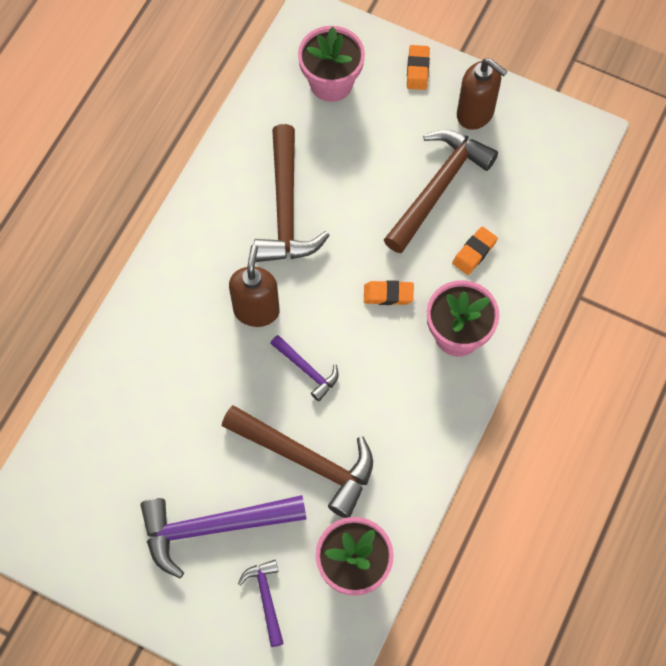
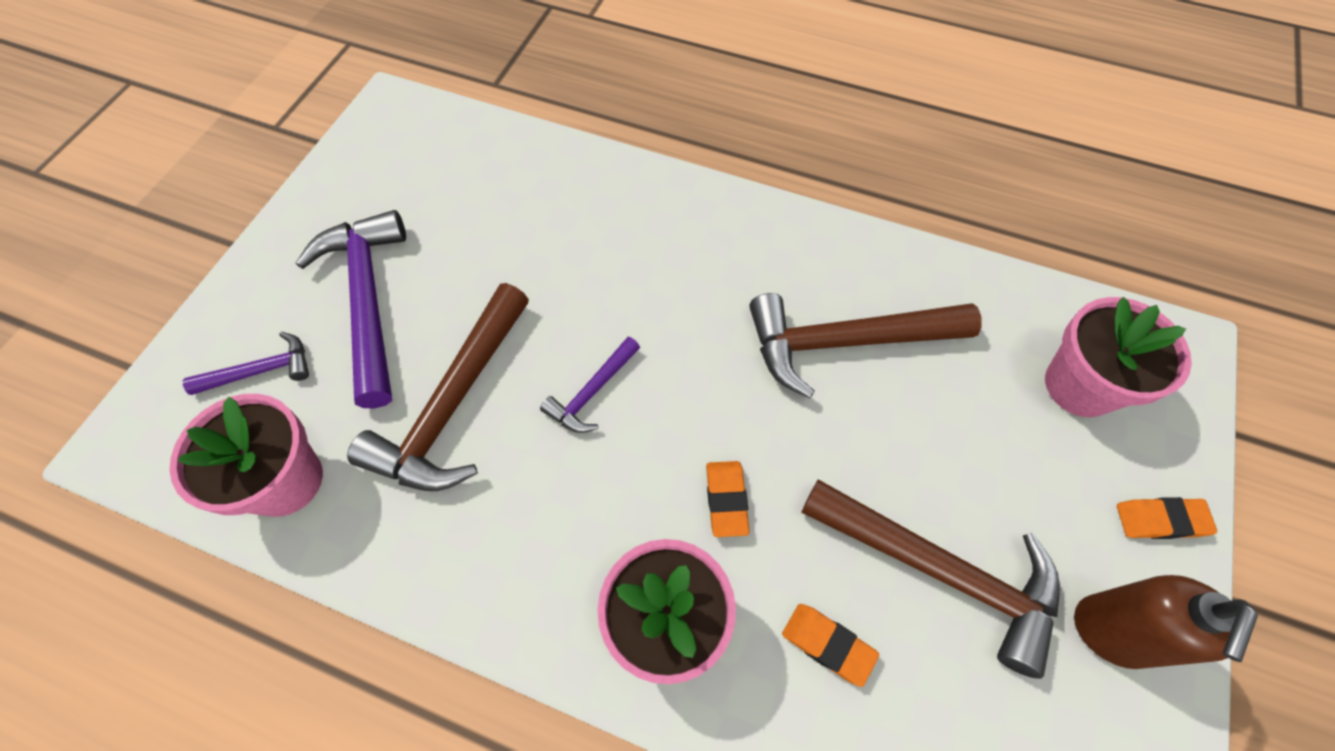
camera: 85 degrees right, 5 degrees down
(256, 310) = (679, 320): brown soap dispenser -> none

